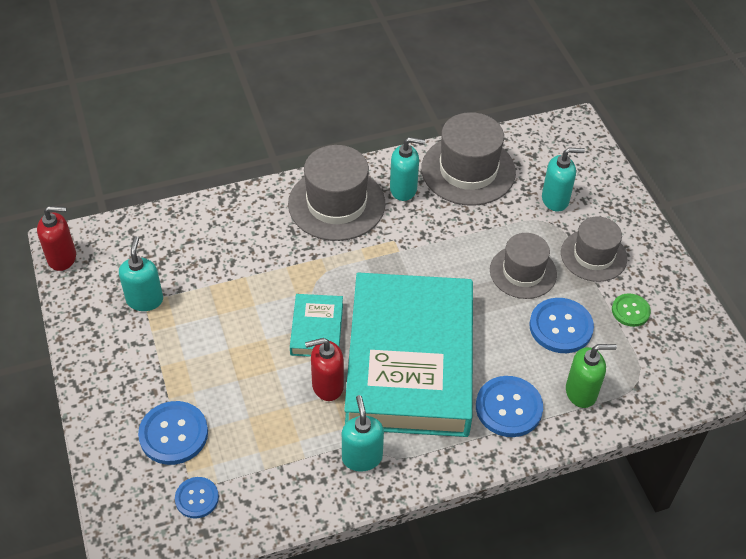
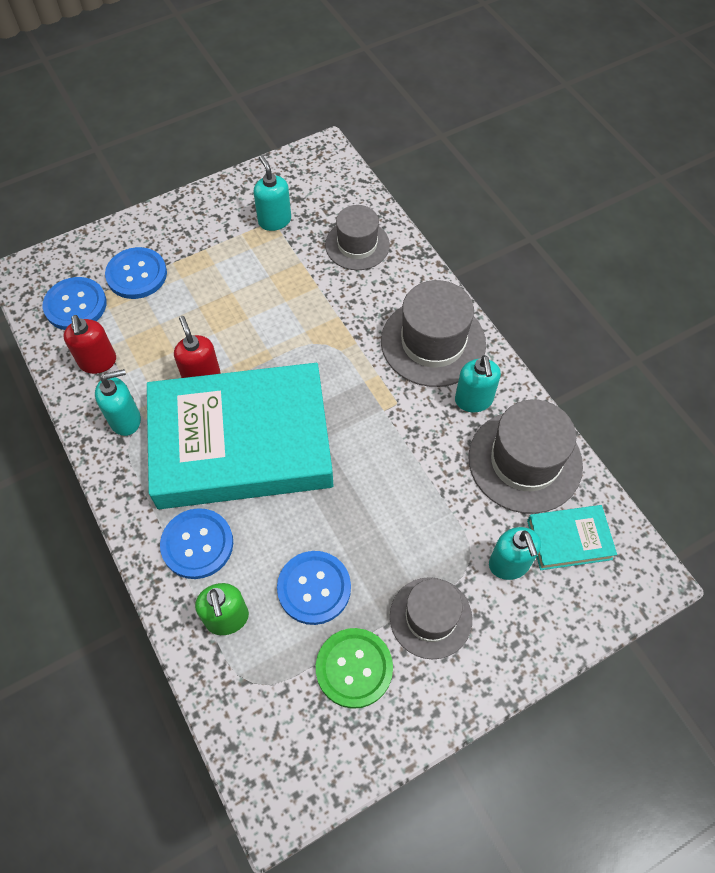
camera: 80 degrees right, 10 degrees up
(62, 258) = (308, 154): red soap dispenser -> red soap dispenser (98, 362)
(145, 300) = (274, 220): turquoise soap dispenser -> turquoise soap dispenser turned 105 degrees counterclockwise
(197, 498) = (75, 305): blue button -> blue button, size x1.64
(317, 329) = (266, 356): turquoise book -> turquoise book (569, 540)
(523, 272) = (385, 539): grey hat -> grey hat (357, 245)
(630, 311) = (354, 668): green button -> green button, size x1.64

